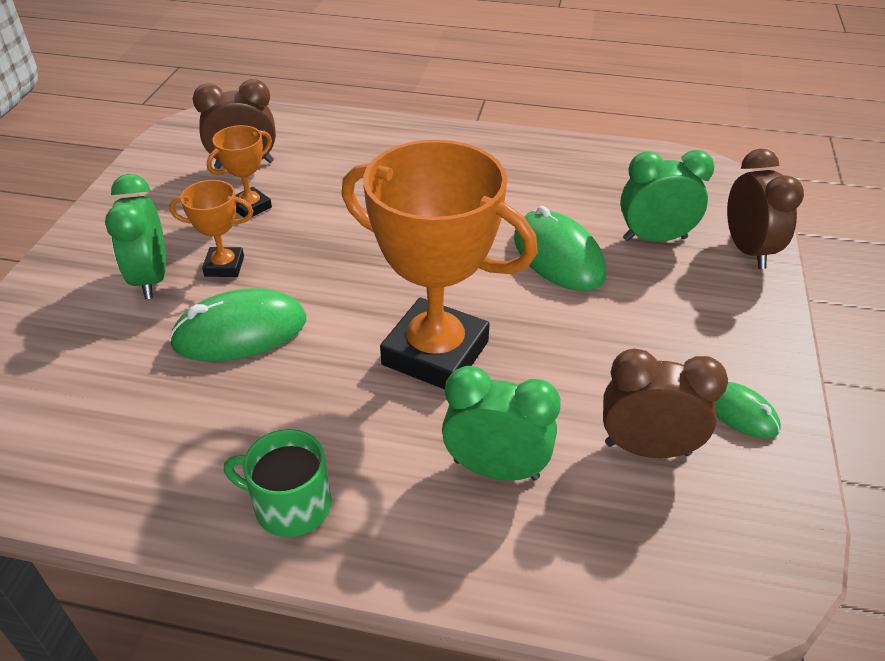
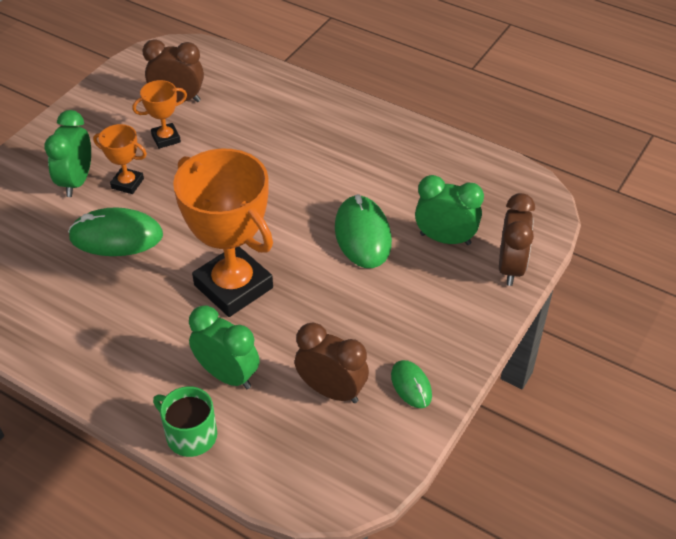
camera: 20 degrees right, 5 degrees up
(291, 505) = (95, 361): green mug -> green mug (190, 435)

